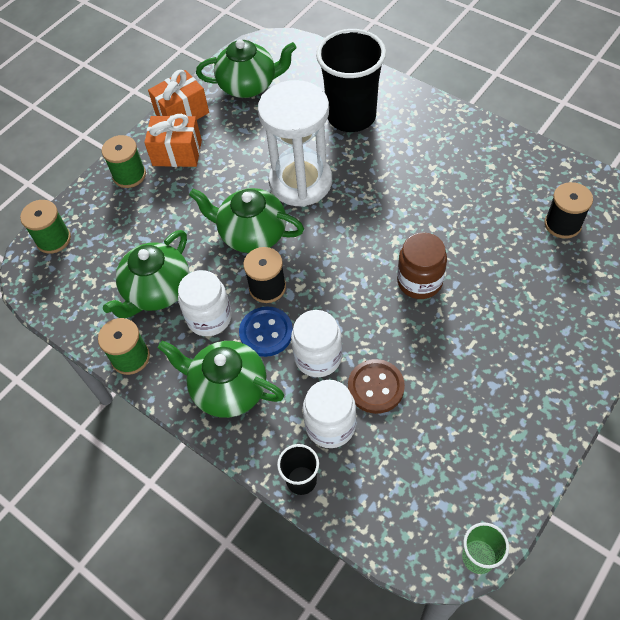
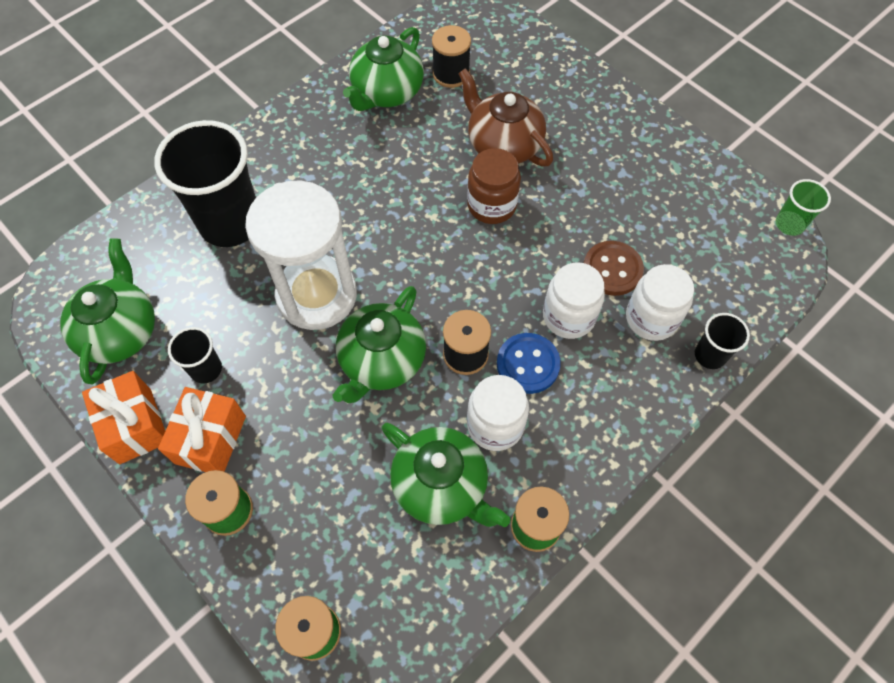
camera: 85 degrees left, 5 degrees up
(228, 136) = (206, 369): none -> black cup
(228, 389) = (595, 414): green teapot -> green teapot (386, 92)
(492, 279) = (503, 145): none -> brown teapot

